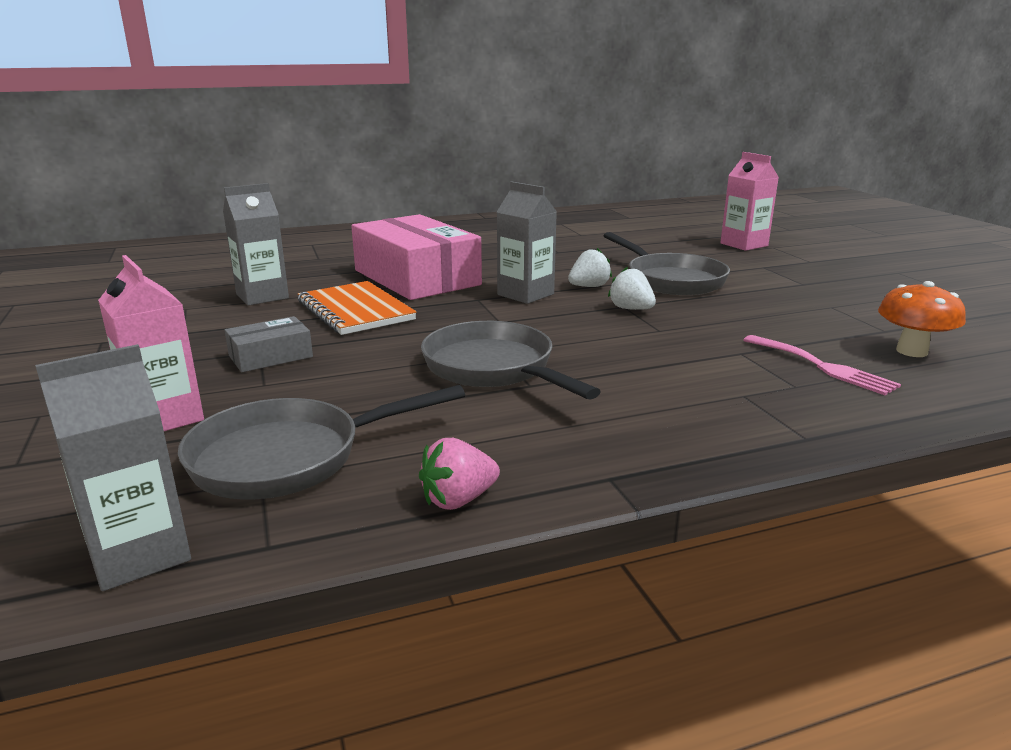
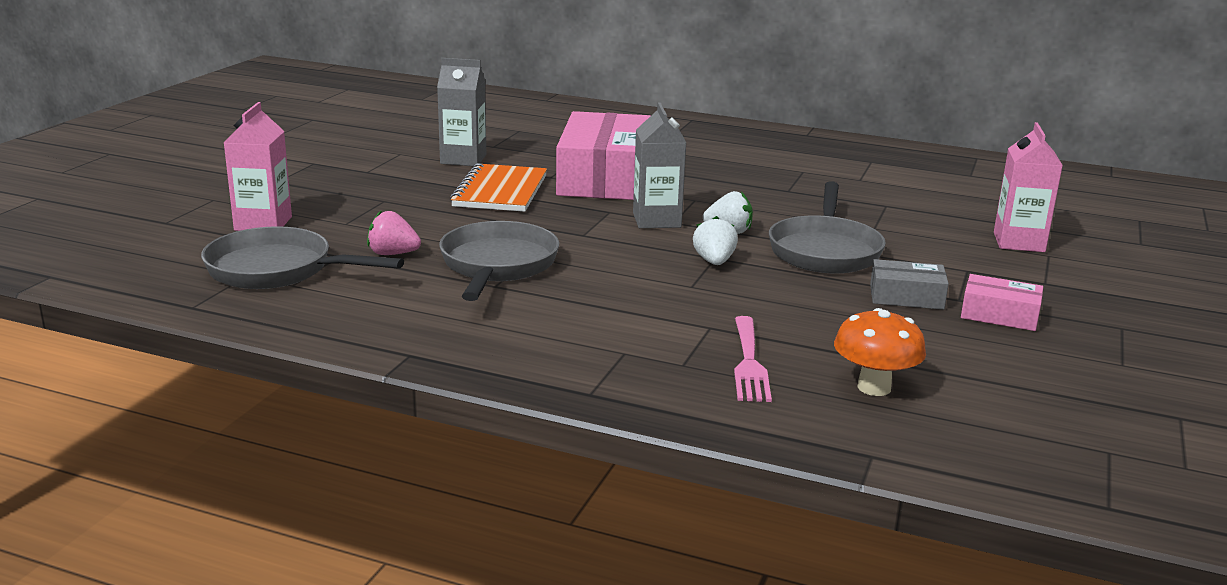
camera: 40 degrees right, 0 degrees up
(139, 554) = (142, 286): grey carton -> none
(271, 356) = (383, 206): grey box -> grey box (906, 297)
(458, 500) = (310, 327): pink strawberry -> pink strawberry (393, 254)
(841, 285) = (999, 315): none -> pink box

